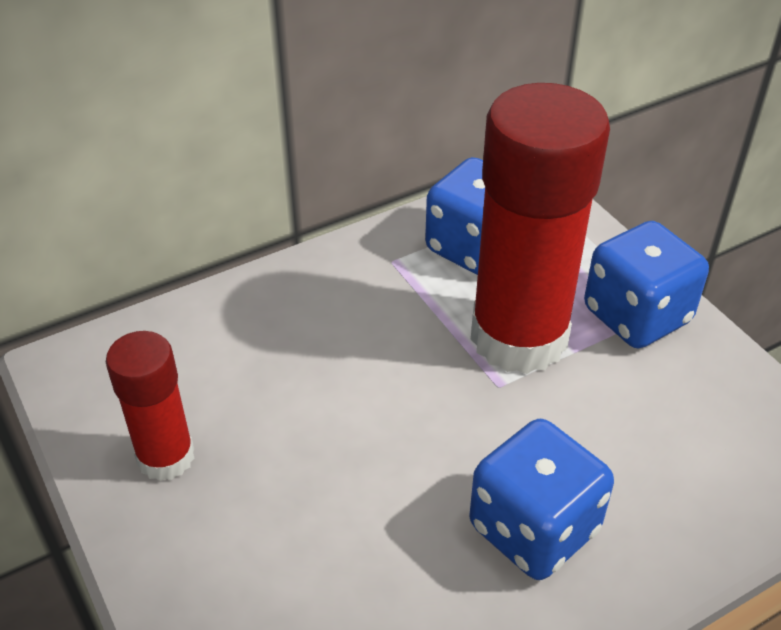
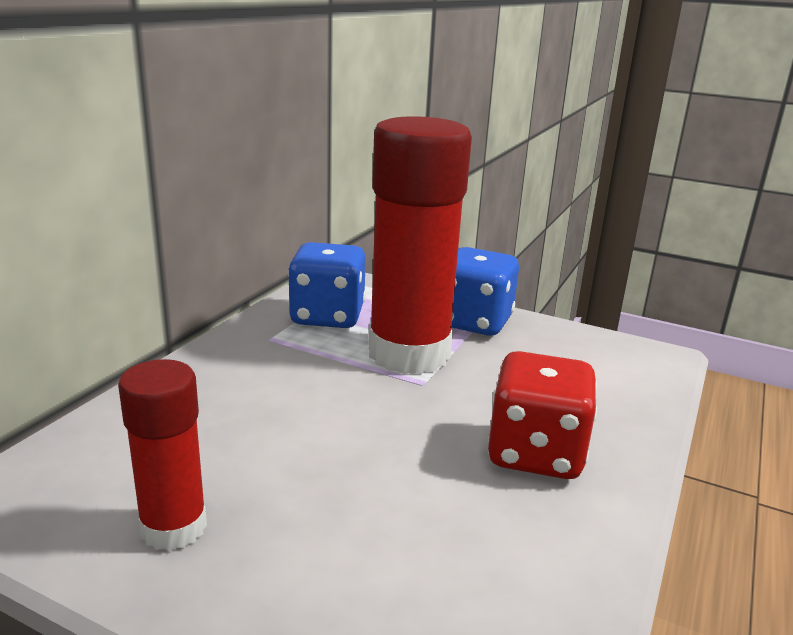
camera: 35 degrees left, 20 degrees down
(533, 528) = (535, 453): blue dice -> red dice

